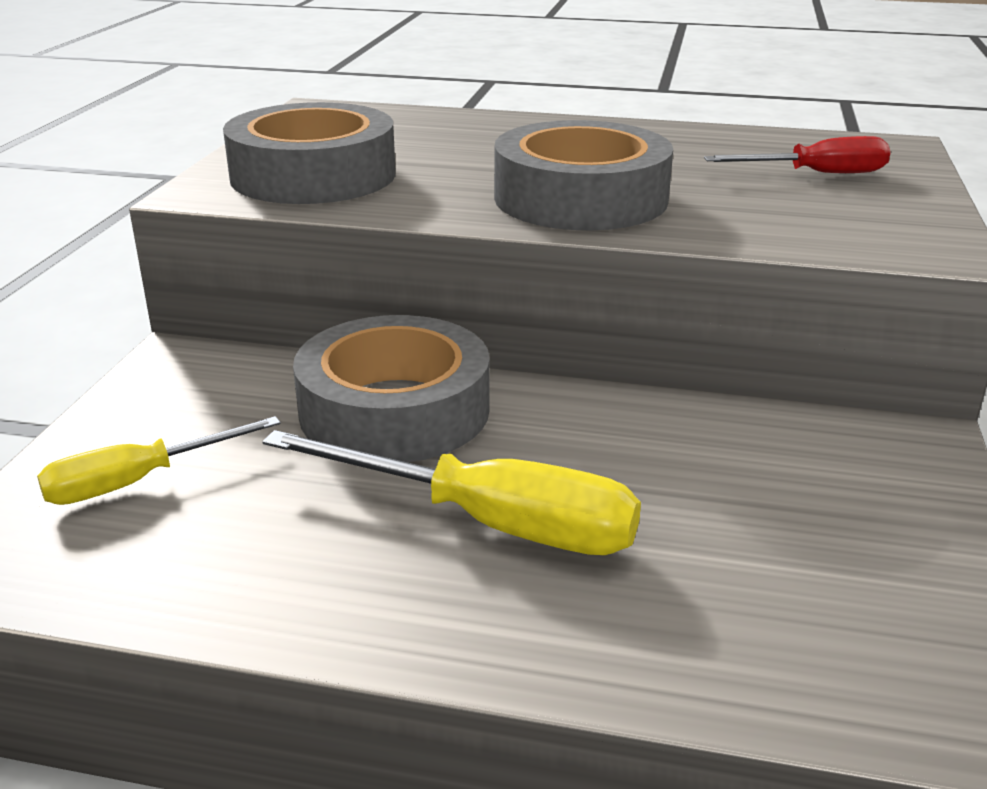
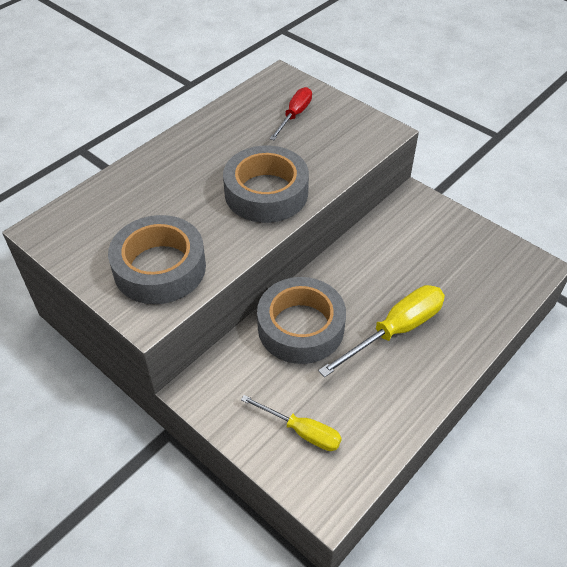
camera: 60 degrees left, 20 degrees up
(138, 481) = (302, 431): yellow screwdriver -> yellow screwdriver turned 60 degrees counterclockwise

